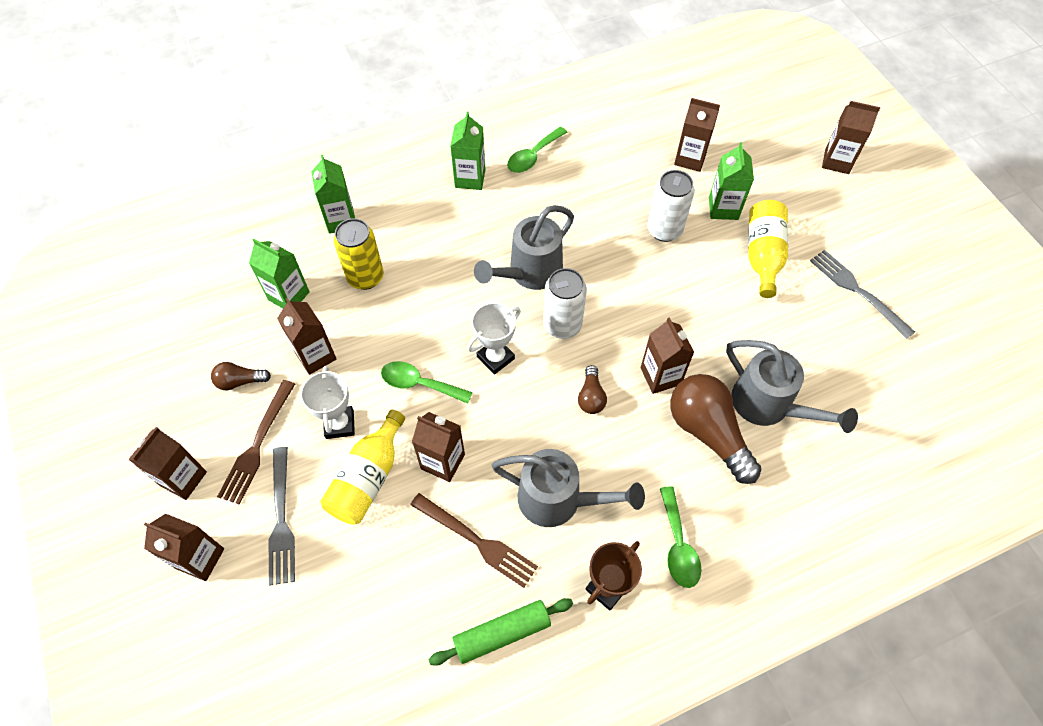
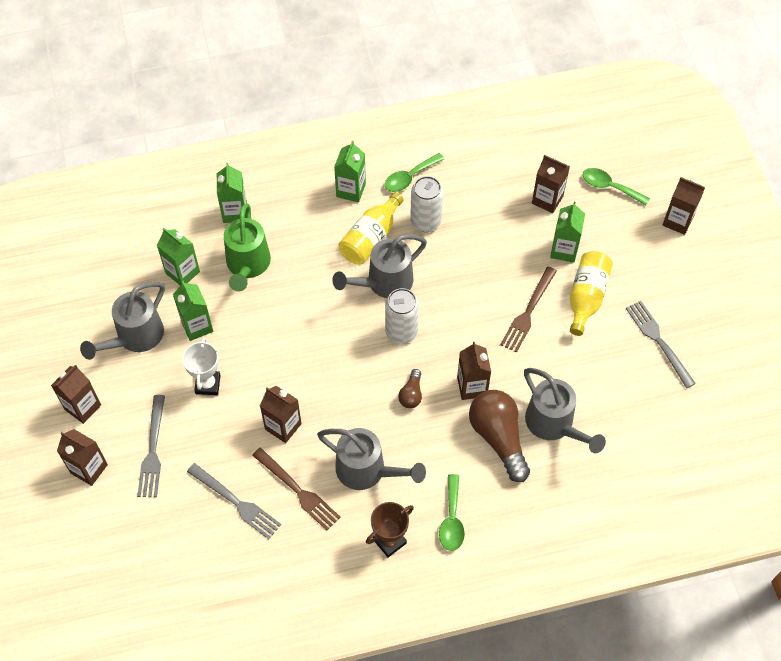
camera: 10 degrees right, 0 degrees up
(240, 381) = (135, 337): brown light bulb -> grey watering can
(257, 446) = (141, 391): brown fork -> brown fork (528, 312)
(315, 356) = (197, 326): brown carton -> green carton
(365, 277) = (247, 266): yellow can -> green watering can
(368, 478) = (223, 430): yellow bottle -> yellow bottle (371, 238)
(401, 571) = (237, 503): none -> grey fork
(419, 384) = (275, 362): green spoon -> green spoon (609, 187)
(495, 358) = (341, 350): white trophy -> none
(502, 634) = (303, 560): green rolling pin -> none
(664, 230) = (507, 262): white can -> white can (425, 222)

